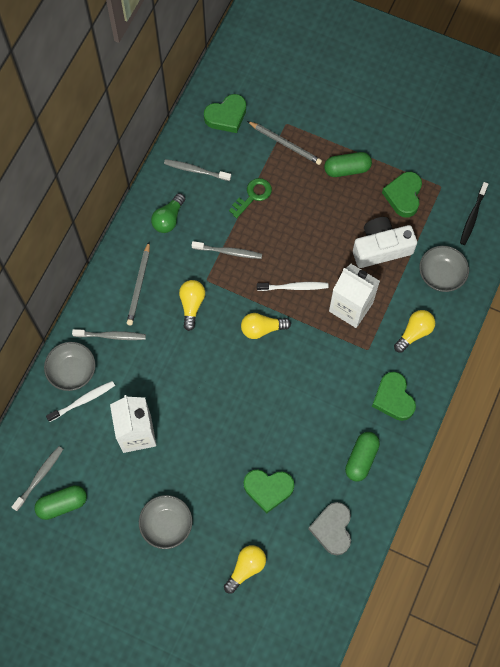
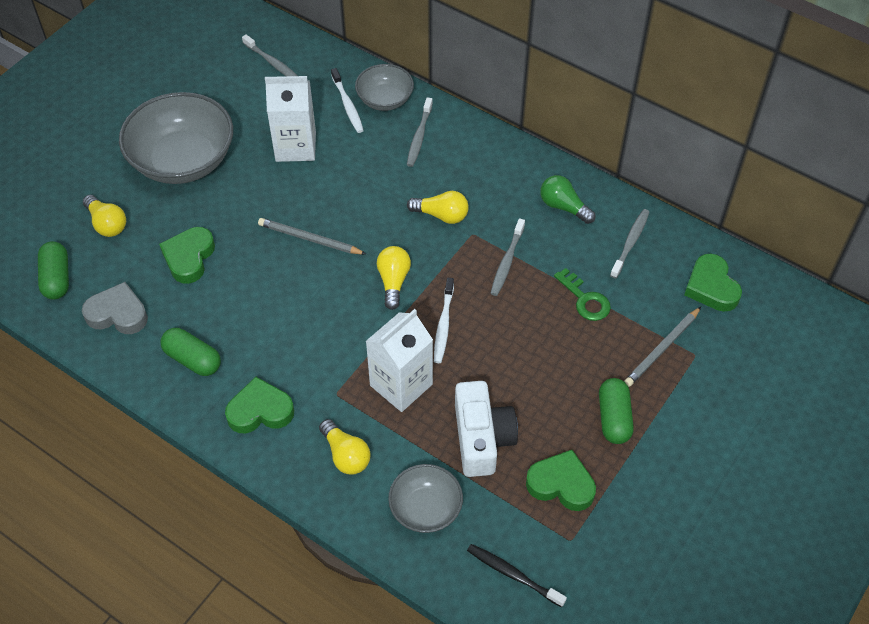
camera: 100 degrees right, 15 degrees down
(62, 504) = (237, 78): green capsule -> green capsule (57, 278)
(139, 285) = (478, 168): grey pencil -> grey pencil (309, 239)
(166, 524) = (183, 160): grey bowl -> grey bowl, size x1.84

